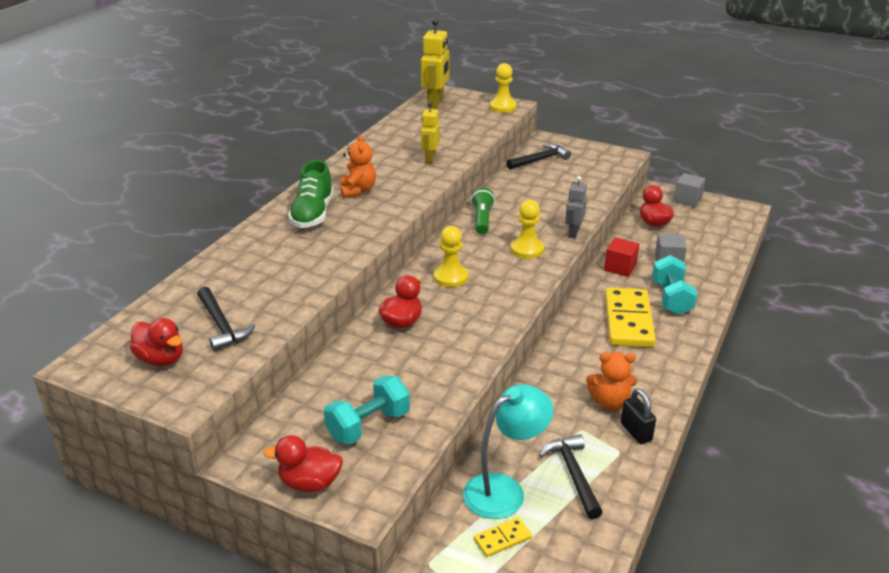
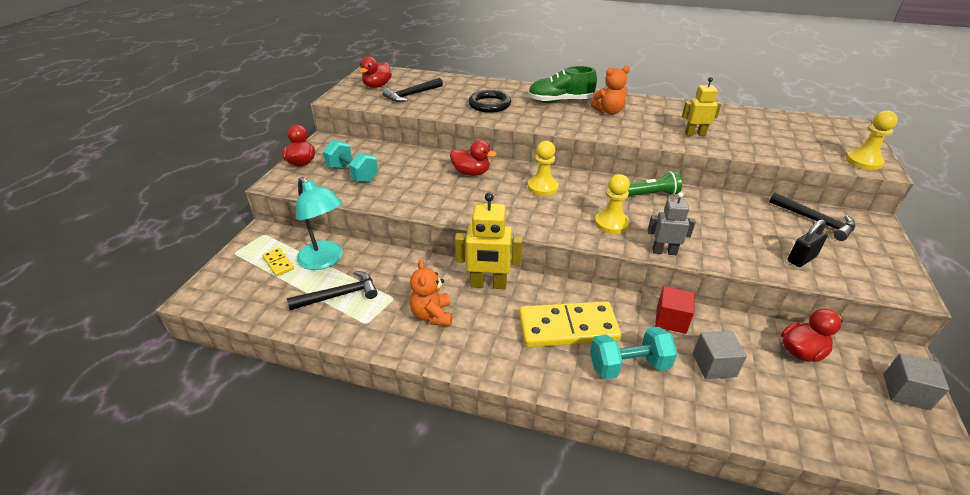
camera: 80 degrees right, 5 degrees up
(295, 263) = (489, 104): none -> black ring
(436, 103) = (822, 125): yellow robot -> yellow robot (488, 284)
(636, 432) = (392, 333): black padlock -> black padlock (801, 259)

